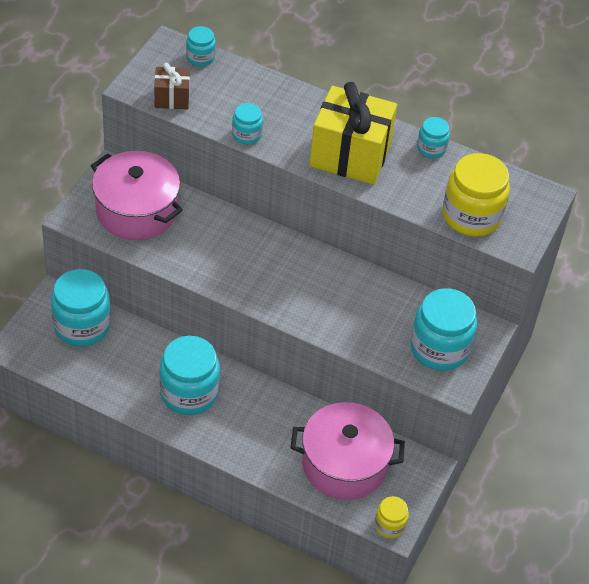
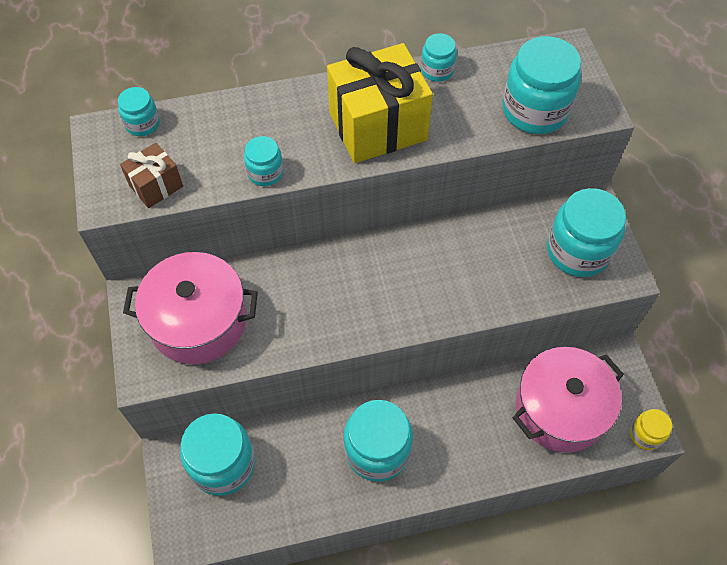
camera: 35 degrees left, 10 degrees up
(471, 216) = (535, 110): yellow jar -> turquoise jar

